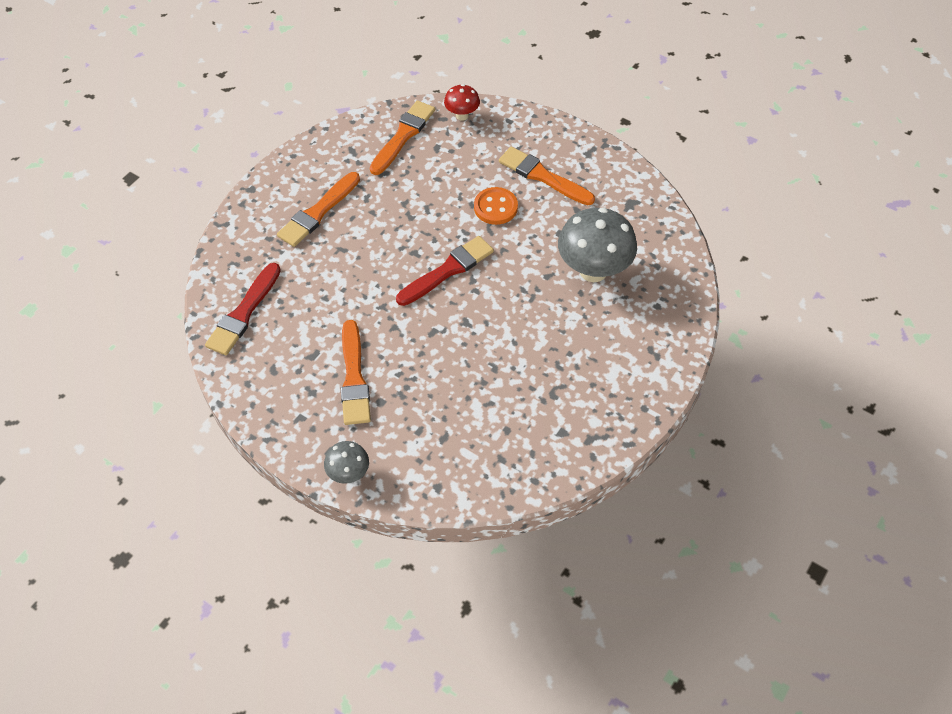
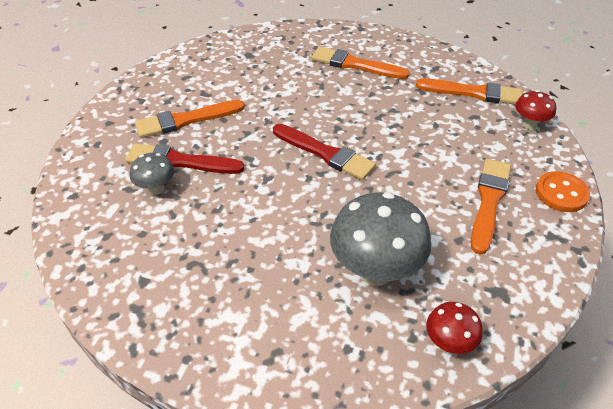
camera: 75 degrees right, 10 degrees down
(244, 313) = (236, 51): red brush -> red brush (180, 161)
(349, 473) = (87, 137): grey mushroom -> grey mushroom (156, 189)
(495, 207) = (423, 172): orange button -> orange button (561, 193)
(665, 247) = (448, 343): none -> red mushroom

